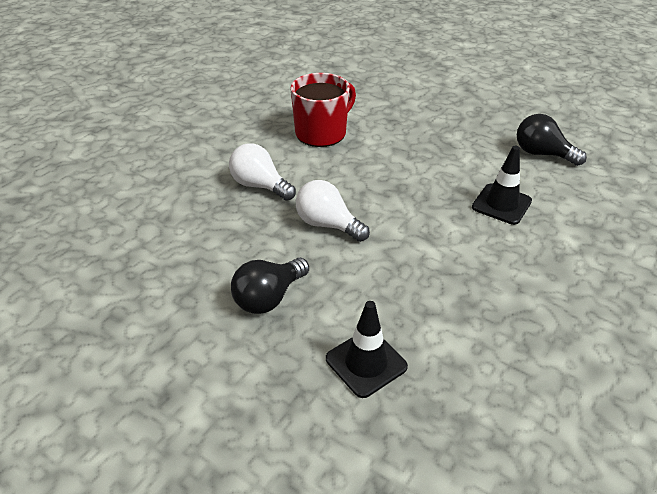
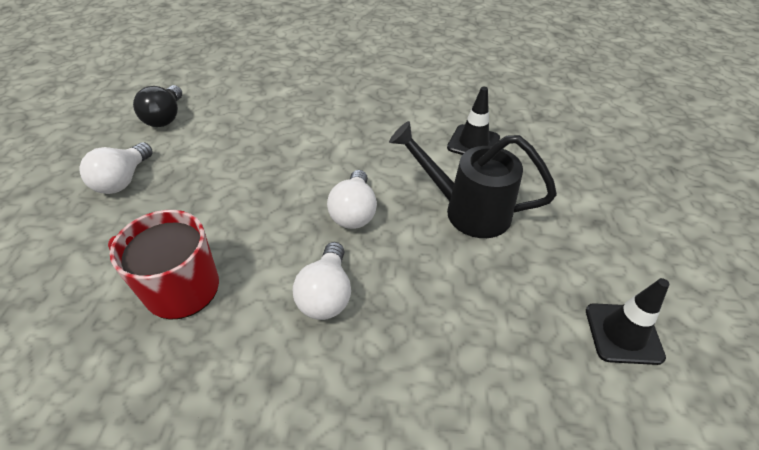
camera: 120 degrees left, 5 degrees up
(269, 297) = (467, 210): black light bulb -> black watering can
(455, 124) = (123, 180): none -> white light bulb
(501, 204) = (258, 124): black traffic cone -> black traffic cone (623, 333)

